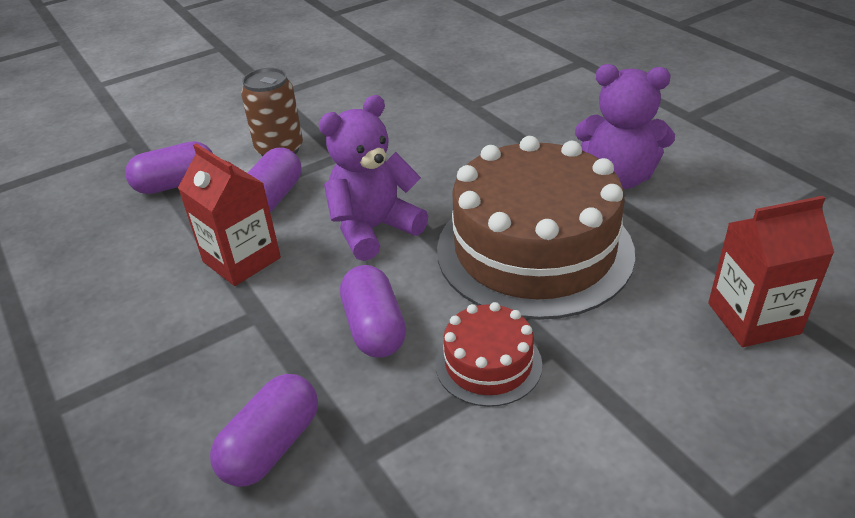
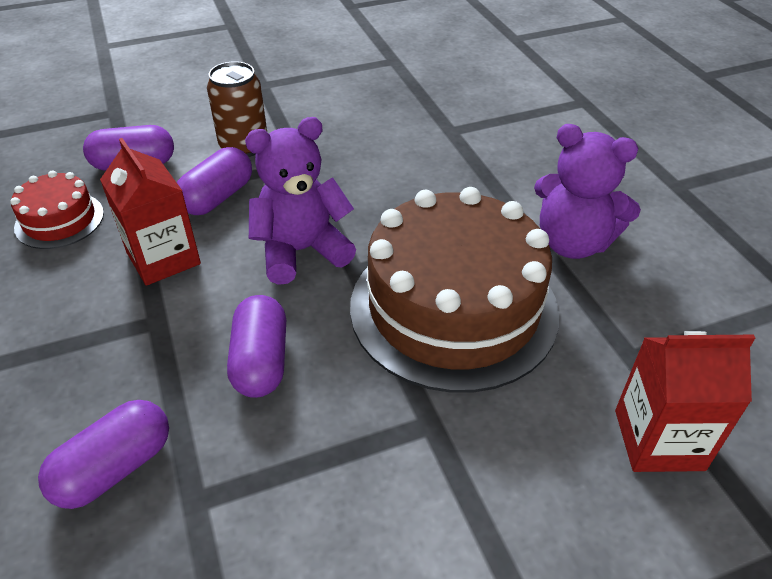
camera: 10 degrees right, 5 degrees up
(488, 364) = (358, 428): red cake -> red cake (59, 220)

